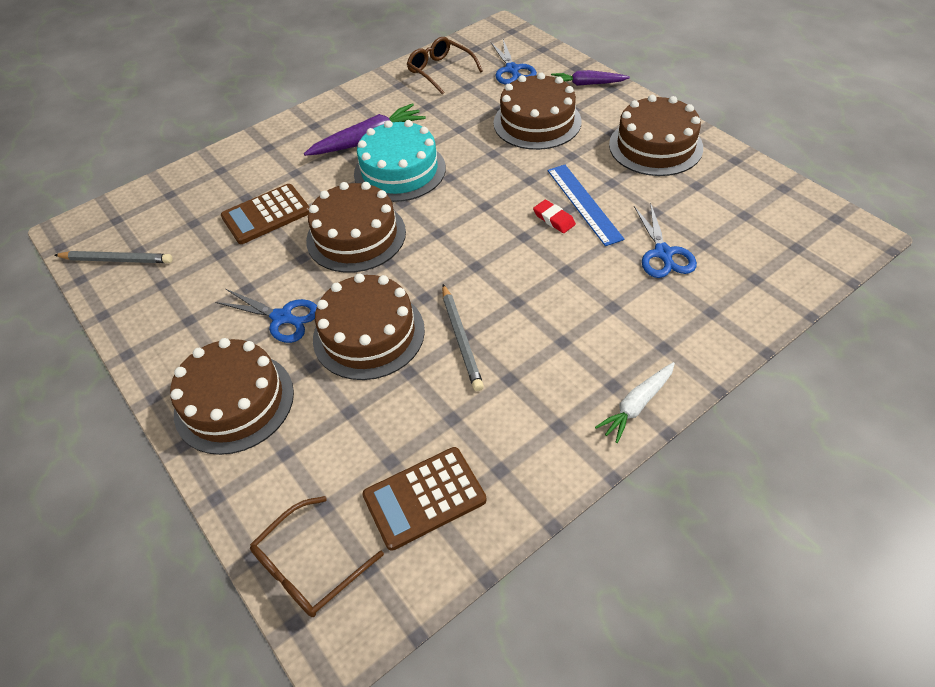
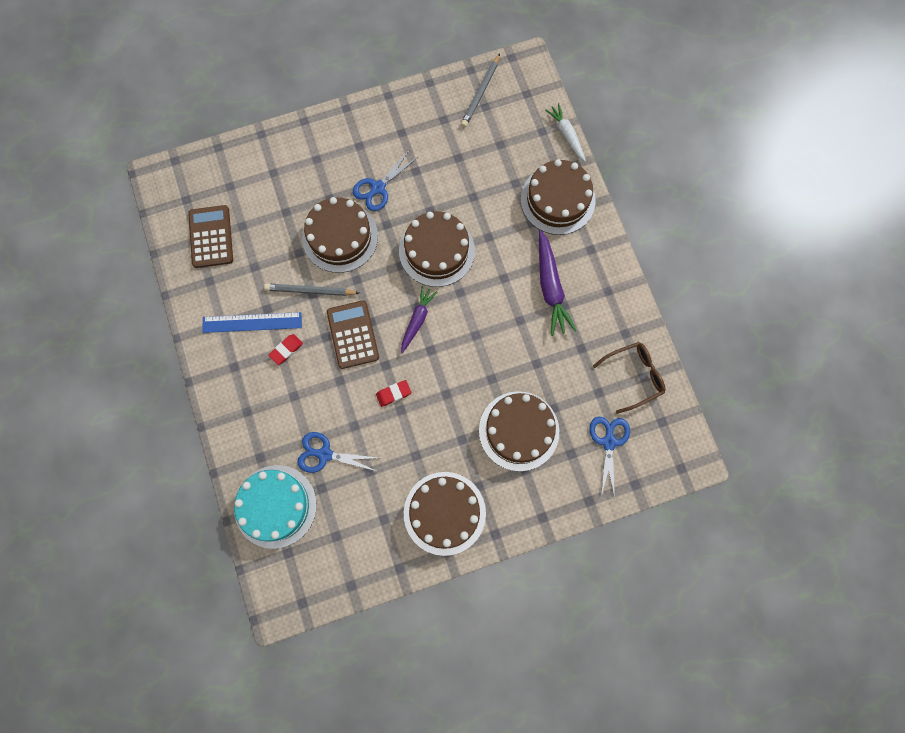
camera: 105 degrees right, 25 degrees up
(234, 402) = (321, 151): brown cake -> brown cake (557, 200)
(266, 215) = (487, 194): brown calculator -> brown calculator (352, 334)
(309, 567) = (200, 172): brown glasses -> none
(399, 171) = (499, 300): turquoise cake -> turquoise cake (275, 506)
(512, 70) = (609, 441): blue scissors -> blue scissors turned 90 degrees clockwise
(556, 335) = (286, 350): none -> red eraser
(584, 203) = (401, 423): blue ruler -> blue ruler (252, 322)
(587, 84) = (558, 499): purple carrot -> purple carrot (417, 320)
(637, 405) = (214, 373): white carrot -> white carrot (566, 135)

